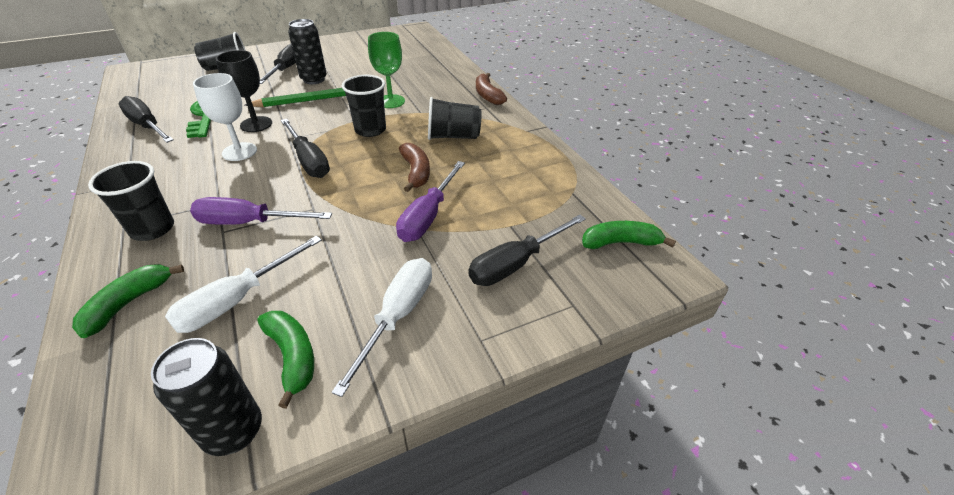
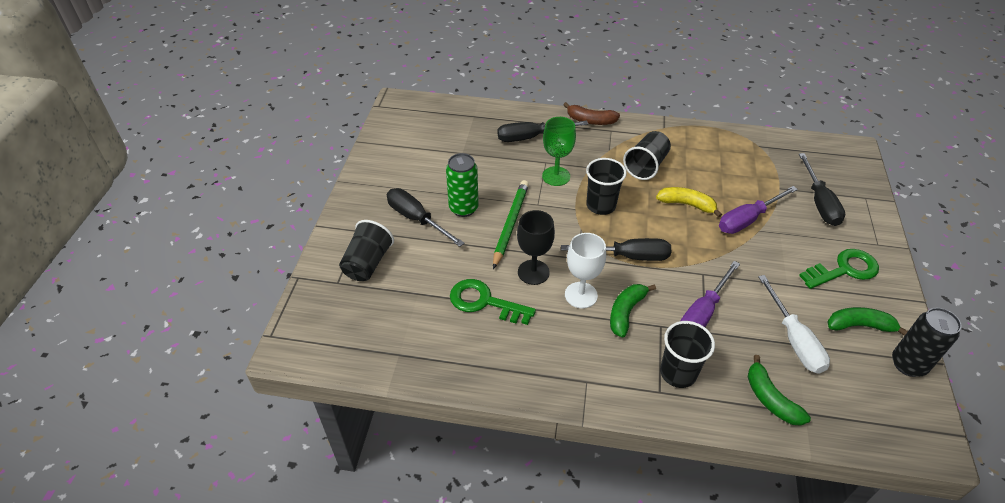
camera: 55 degrees left, 5 degrees up
(147, 126) = (473, 352): black screwdriver -> black screwdriver (531, 137)
(314, 79) = (463, 208): black can -> green can
(397, 316) = (844, 270): white screwdriver -> green key
(416, 172) = (687, 204): brown banana -> yellow banana
(428, 216) = (747, 219): purple screwdriver -> purple screwdriver turned 90 degrees clockwise
(620, 242) = (821, 153): green banana -> green banana (626, 312)

